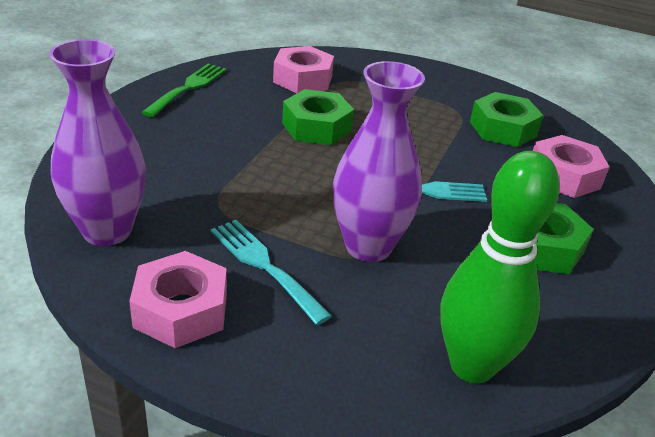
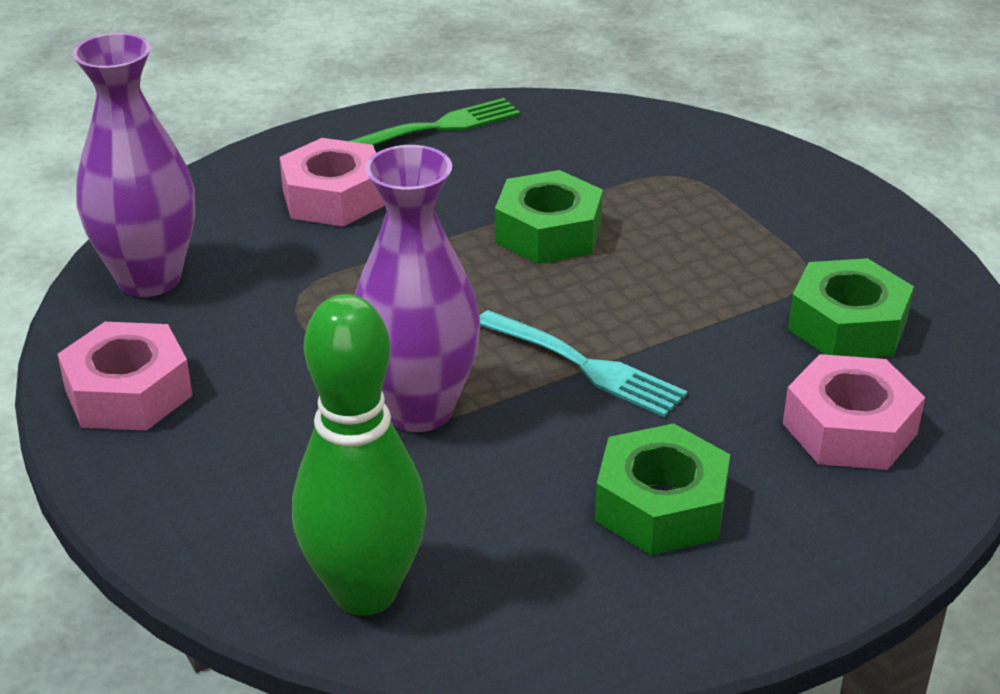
camera: 40 degrees right, 0 degrees up
(264, 266) = (267, 382): turquoise fork -> none
(303, 79) = (617, 156): pink nut -> pink nut (333, 197)

